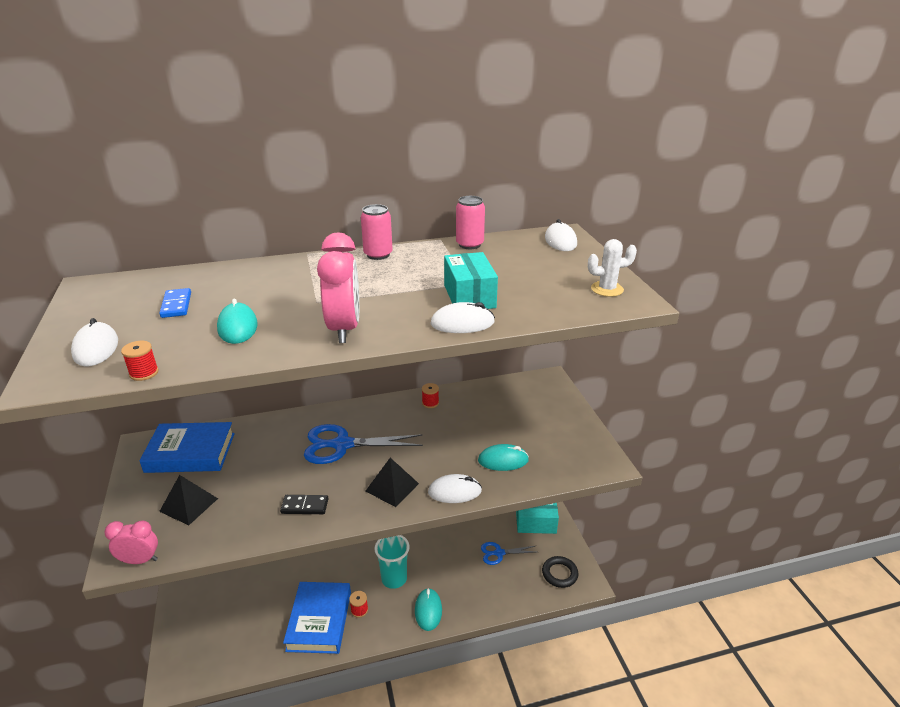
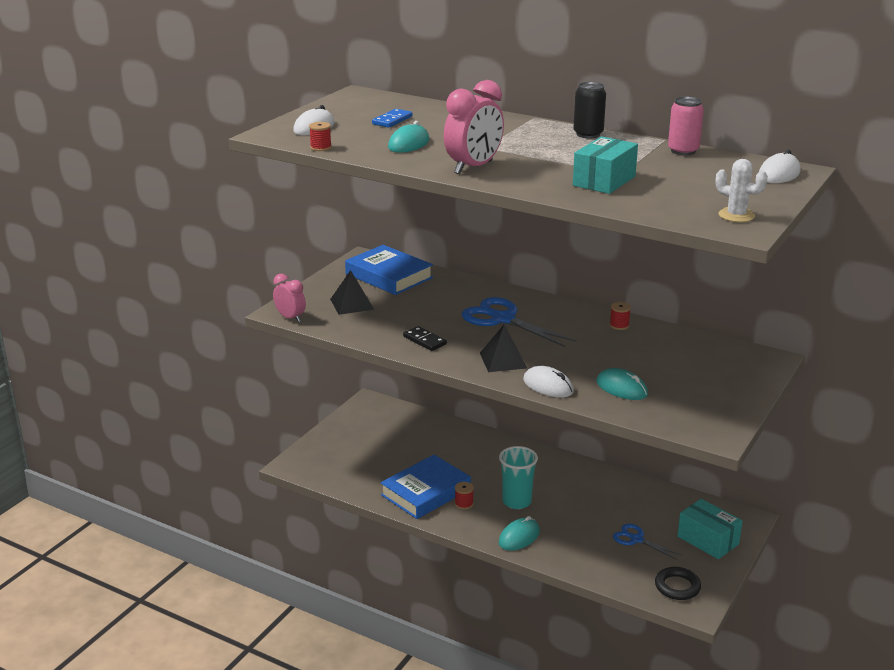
camera: 45 degrees right, 5 degrees down
(378, 255) = (588, 134): pink can -> black can
(462, 323) = (563, 193): white mouse -> none

